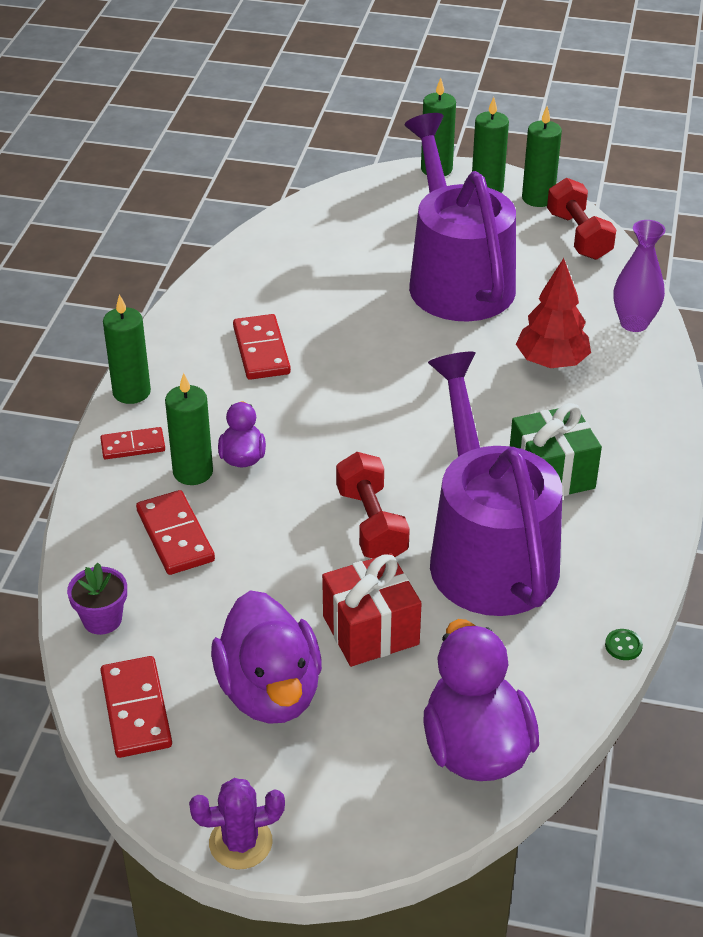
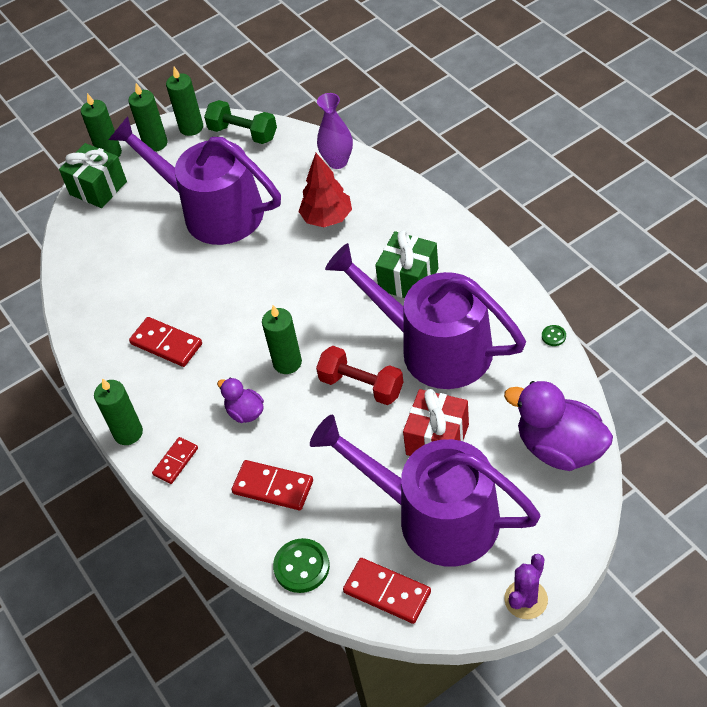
camera: 40 degrees left, 10 degrees up
(102, 619) = (301, 567): purple flower pot -> green button
(193, 472) = (230, 445): green candle -> green candle (287, 363)
(270, 691) = (435, 516): purple duck -> purple watering can
(387, 189) = (98, 188): none -> green gift
(578, 236) = (243, 133): red dumbbell -> green dumbbell

